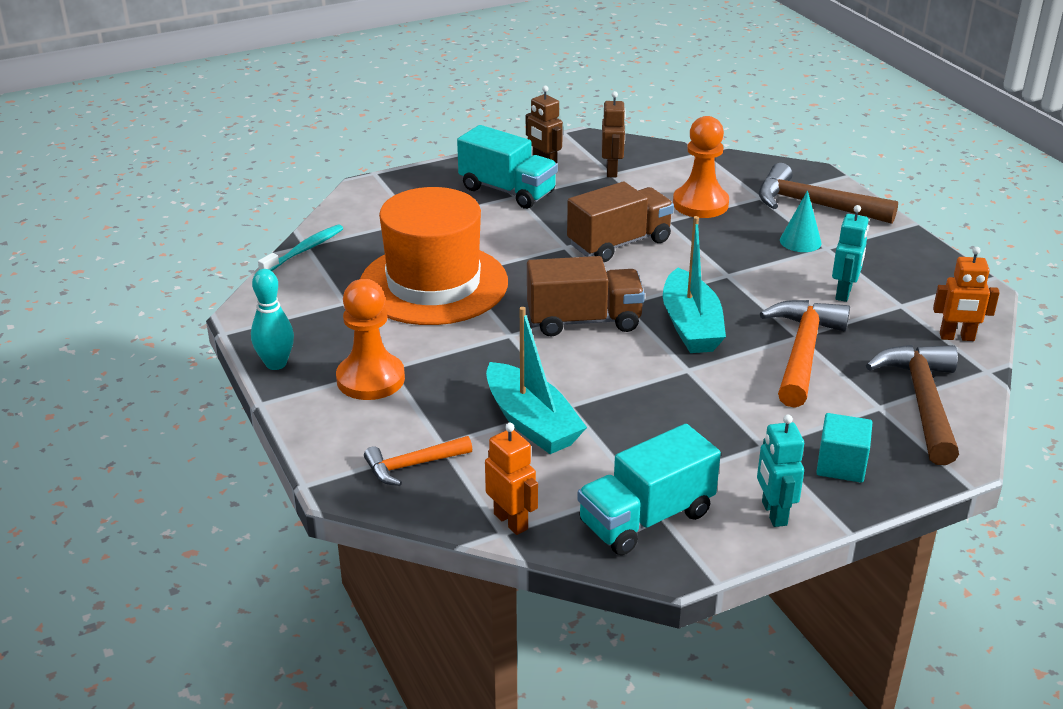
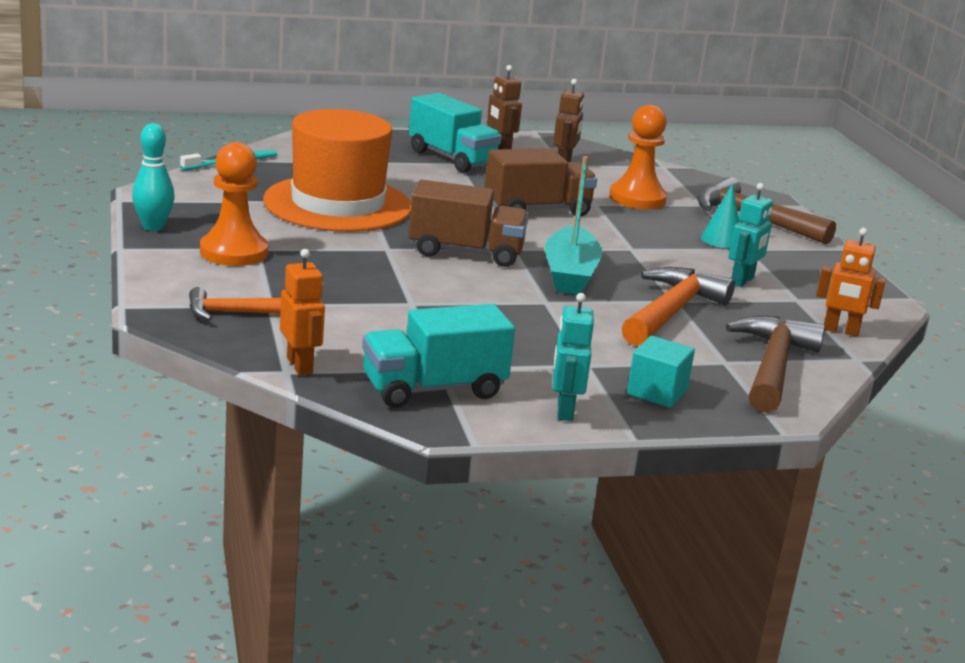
camera: 10 degrees right, 10 degrees down
(531, 422) = (366, 307): turquoise boat -> none

